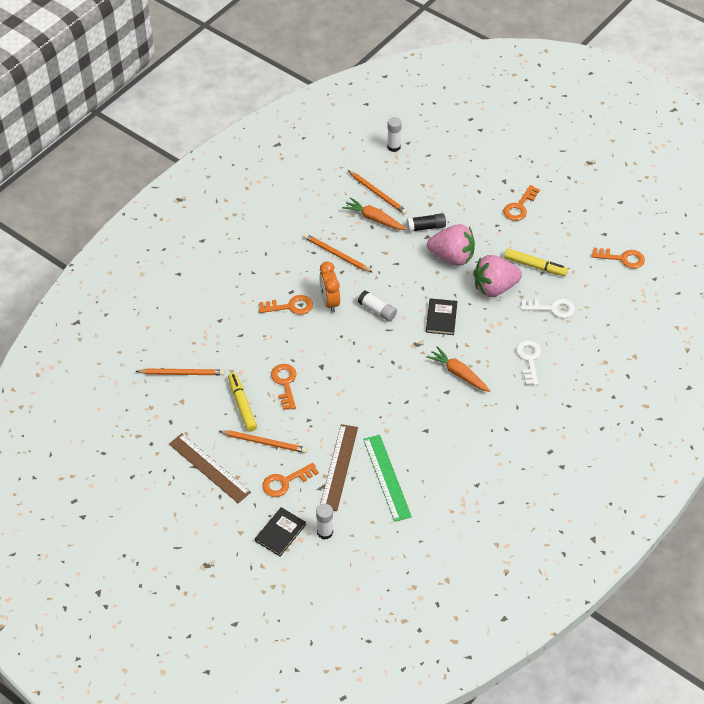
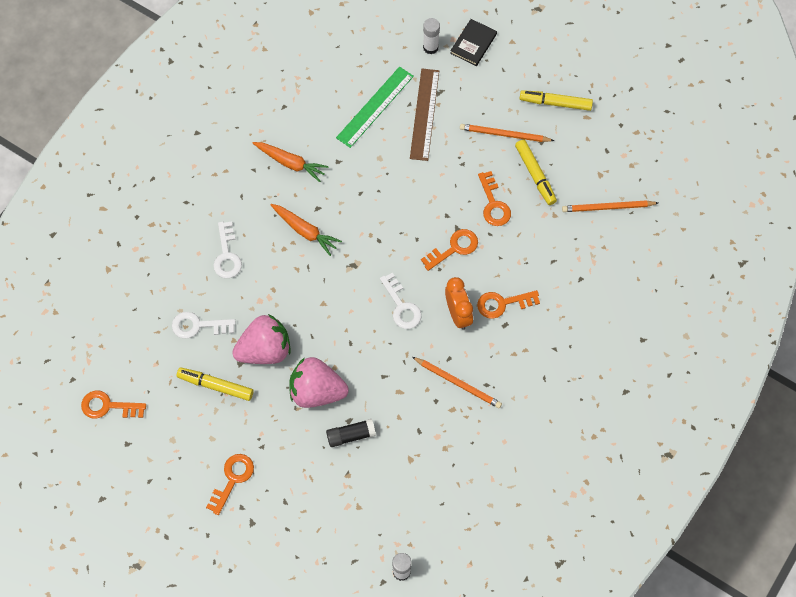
camera: 175 degrees right, 15 degrees up
(209, 468) = (555, 103): brown ruler -> yellow marker
(285, 482) = (476, 94): orange key -> orange key (454, 248)
(374, 219) = (417, 443): orange carrot -> orange carrot (290, 163)
(377, 310) = (401, 306): white glue stick -> white key
(378, 194) = (416, 485): orange pencil -> none
(386, 477) = (375, 107): green ruler -> green ruler turned 60 degrees clockwise
(441, 318) = (327, 302): black book -> none

